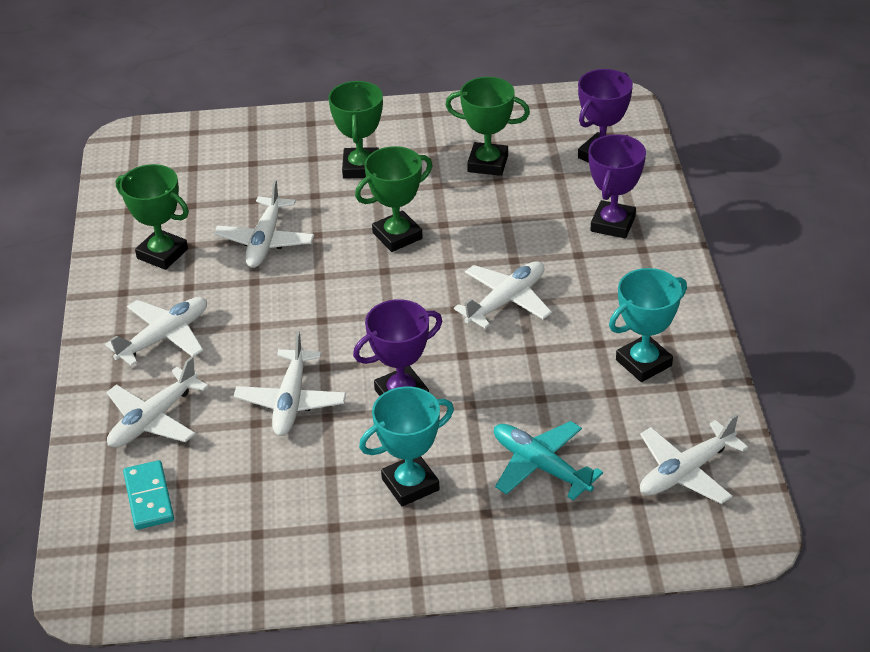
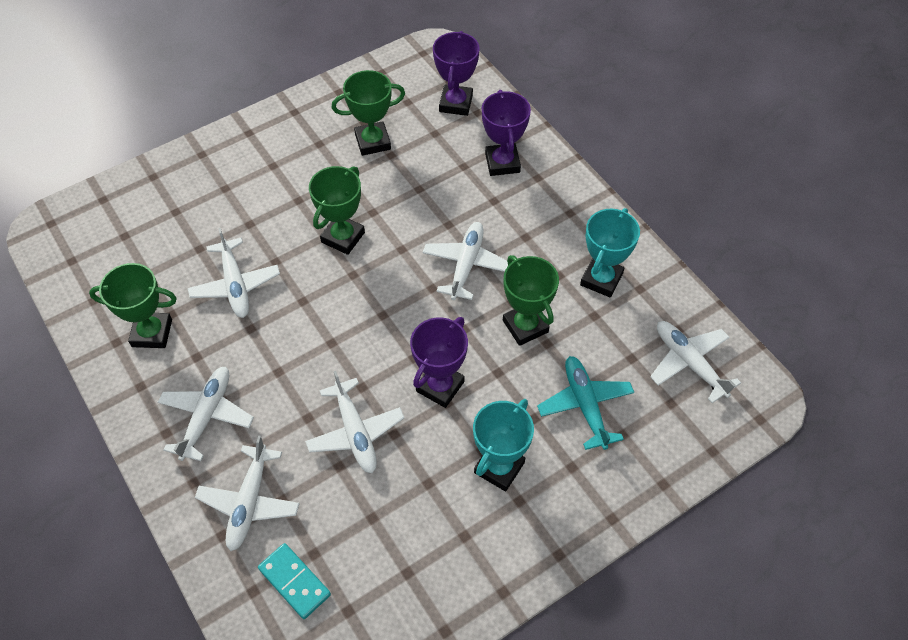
camera: 30 degrees left, 15 degrees up
(361, 167) = (272, 183): green trophy -> green trophy (525, 326)
(540, 466) = (585, 405): turquoise plane -> turquoise plane turned 60 degrees clockwise
(686, 472) = (689, 363): white plane -> white plane turned 120 degrees clockwise

